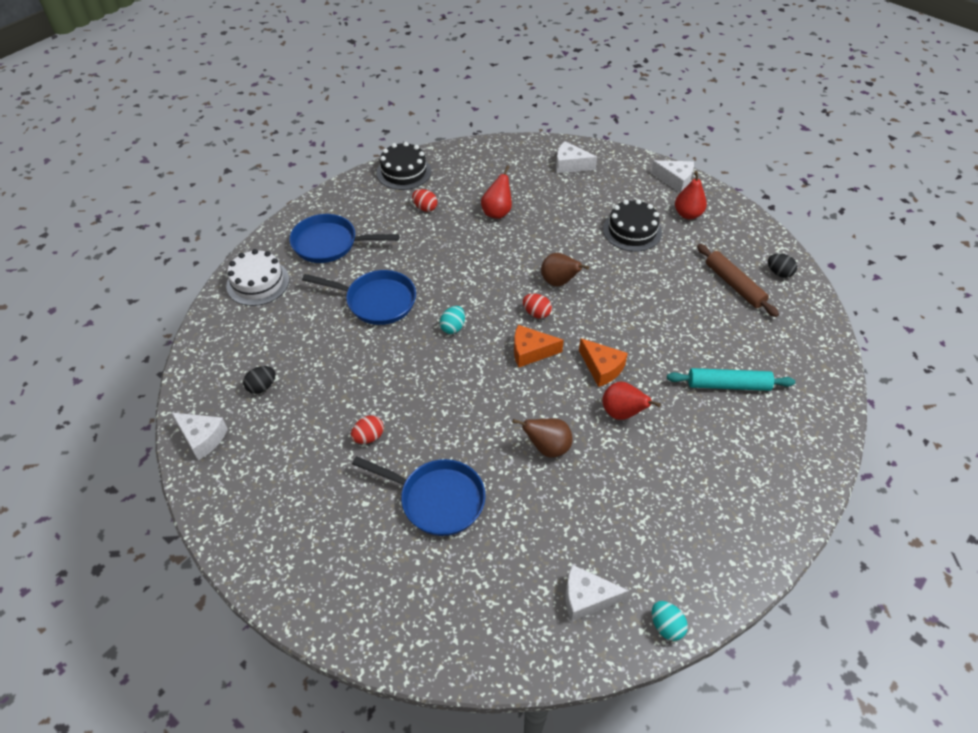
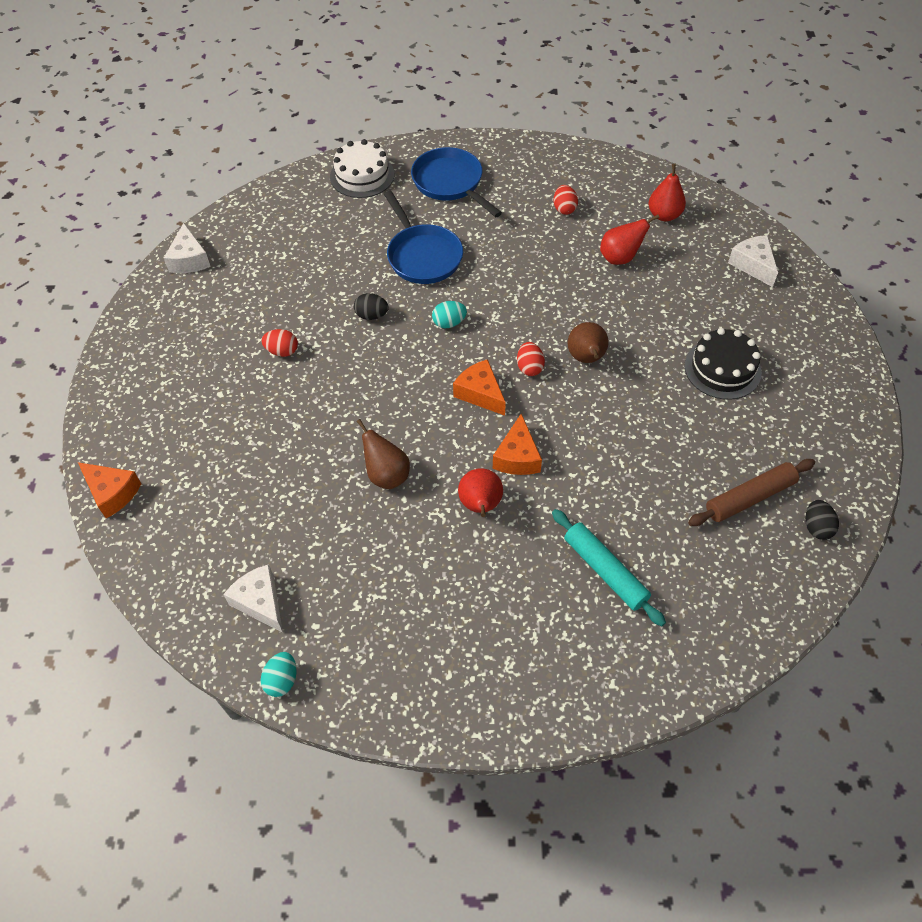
camera: 50 degrees right, 5 degrees up
(262, 387) = (266, 255): black egg -> black egg (371, 315)
(385, 642) = (112, 493): none -> orange cheese
(404, 172) = (590, 165): black cake -> none
(437, 499) = (264, 436): blue pan -> none
(675, 180) = (842, 357): white cheese -> none
(688, 214) = (805, 398): red pear -> red pear (664, 215)
(734, 285) = (749, 497): brown rolling pin -> brown rolling pin turned 45 degrees clockwise

